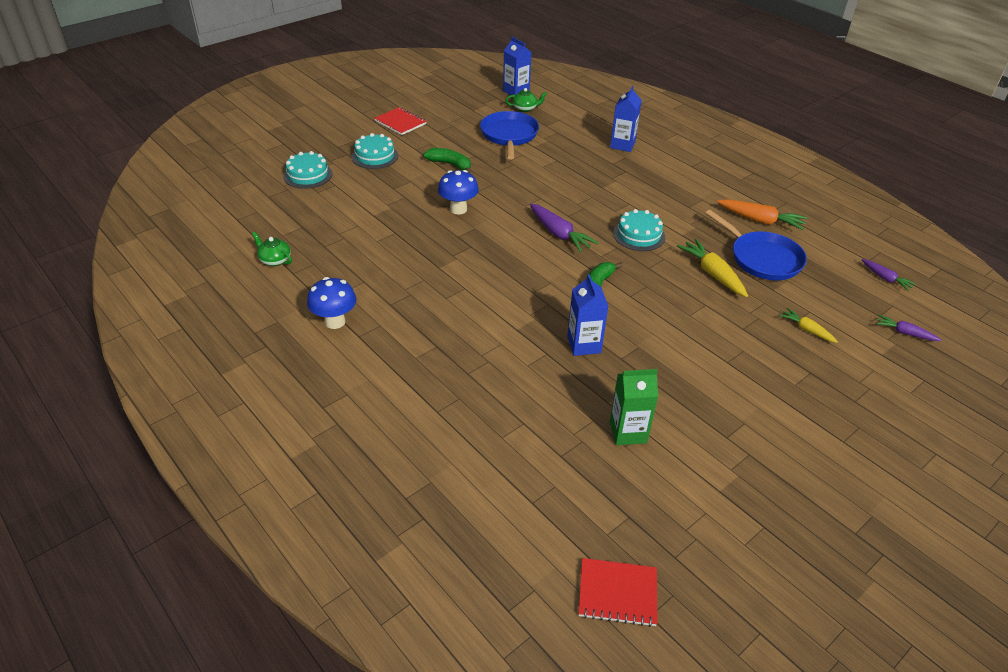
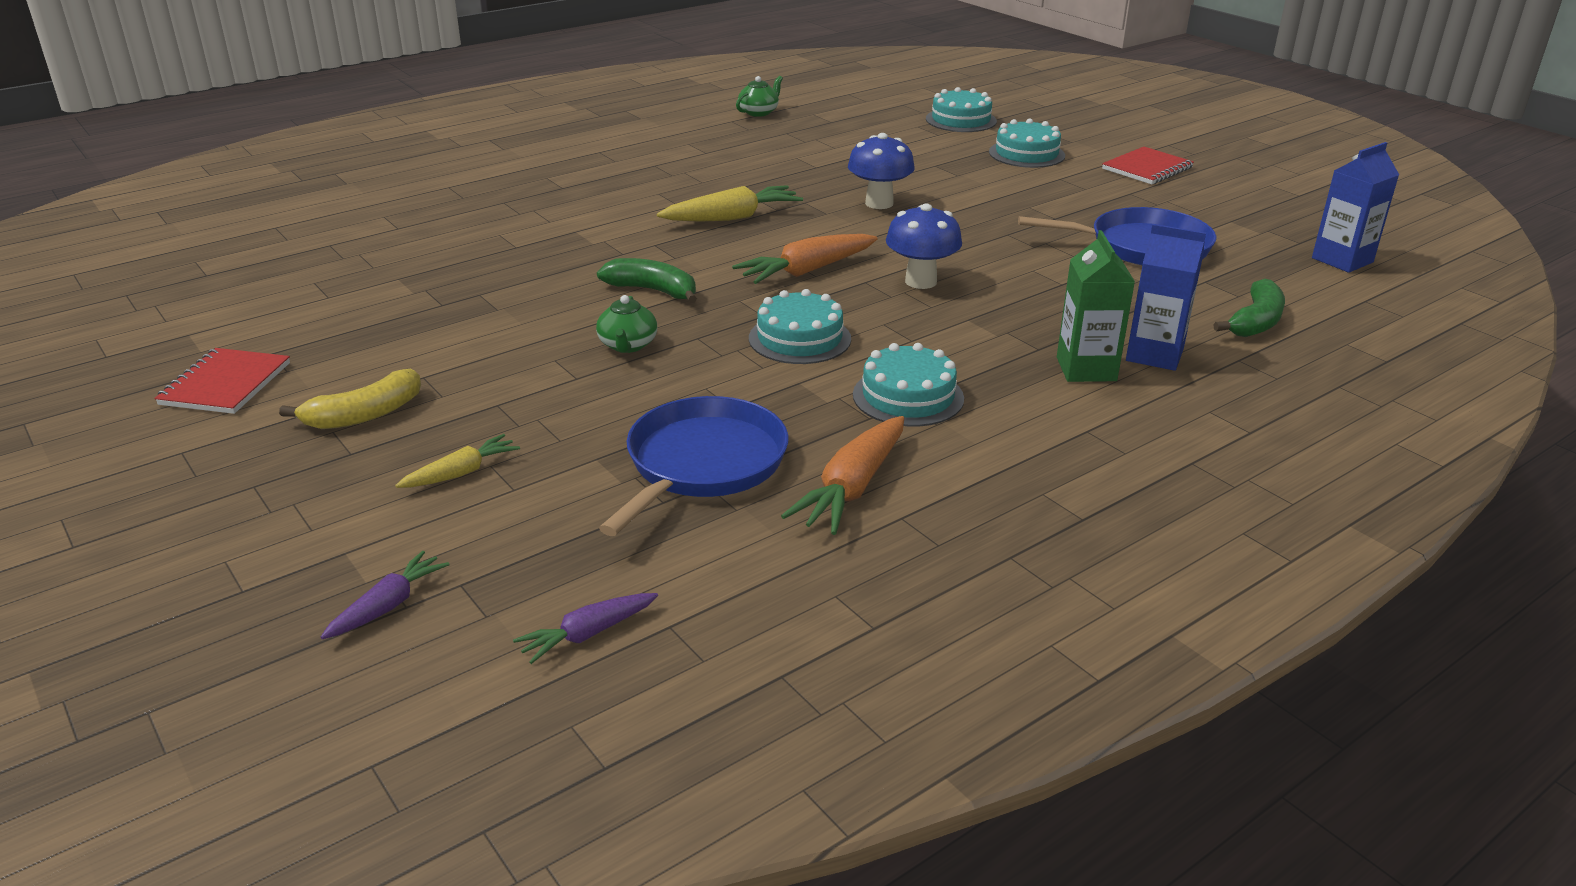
camera: 95 degrees right, 10 degrees down
(335, 322) = (630, 141): blue mushroom -> blue mushroom (920, 281)
(450, 164) = (1017, 200): green banana -> green banana (1255, 322)
(525, 108) = (1267, 265): green teapot -> green teapot (628, 345)
(559, 234) = (806, 271): purple carrot -> orange carrot
(584, 344) = (521, 271): blue carton -> none
(617, 593) = (117, 260): red notebook -> red notebook (225, 384)
(628, 432) = (335, 286): green carton -> green carton (1086, 369)
(682, 206) = (908, 396): none -> turquoise cake
(712, 274) = (664, 397): yellow carrot -> yellow carrot (732, 218)
(762, 259) = (703, 464): blue pan -> blue pan turned 150 degrees clockwise
(775, 376) = (365, 415): none -> yellow banana

